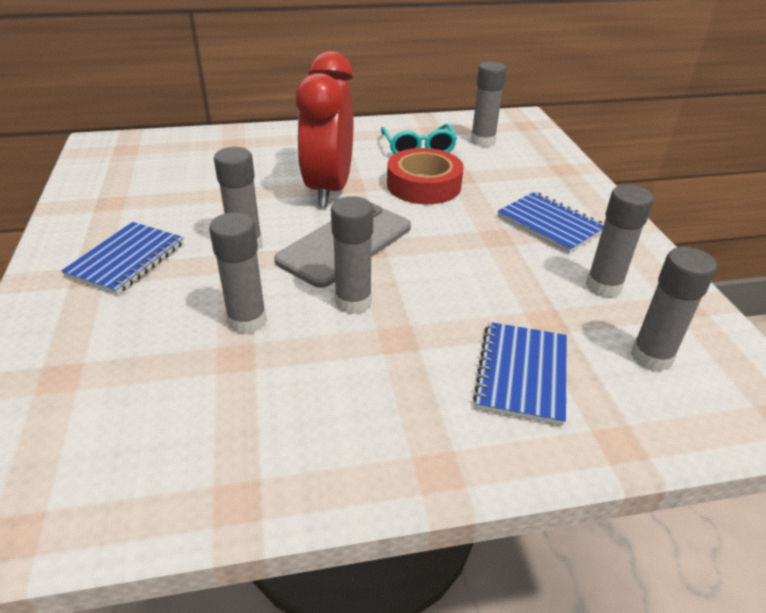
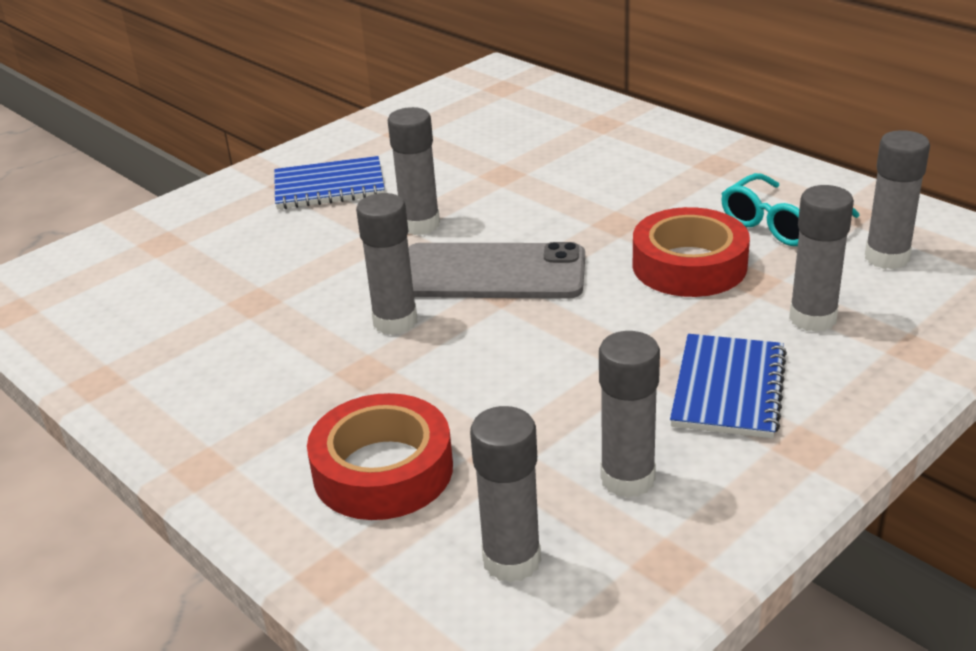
camera: 60 degrees right, 5 degrees down
(247, 321) = (306, 282): grey glue stick -> grey glue stick (812, 318)
(329, 189) = (588, 215): red clock -> none
(522, 374) = (383, 470): blue notebook -> red tape

